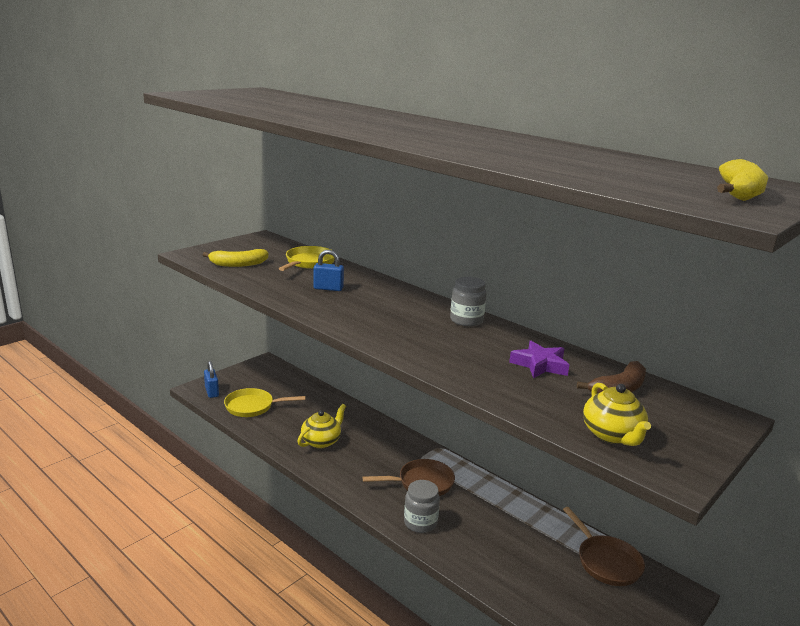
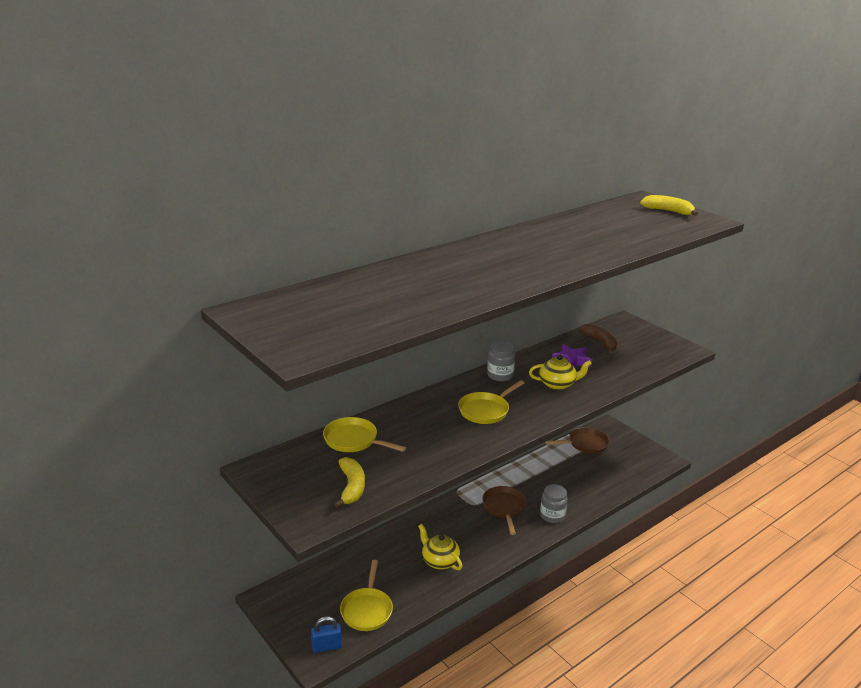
camera: 80 degrees left, 5 degrees up
(328, 288) = (429, 433): blue padlock -> none
(382, 312) = (486, 410): none -> yellow pan
(612, 435) = (654, 357): yellow teapot -> yellow teapot (557, 384)

